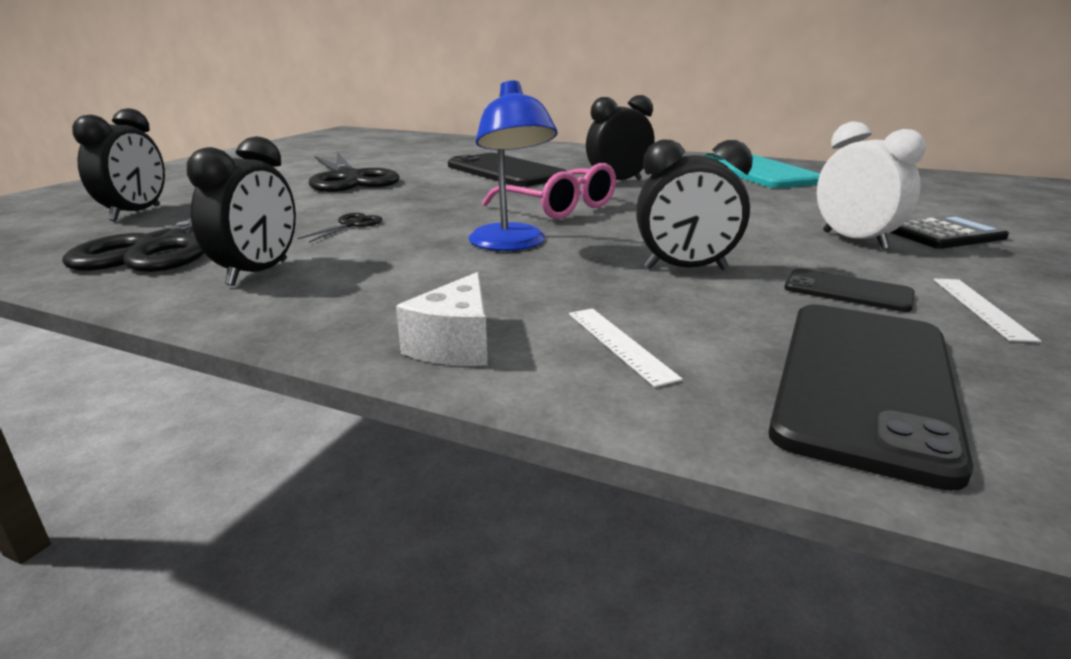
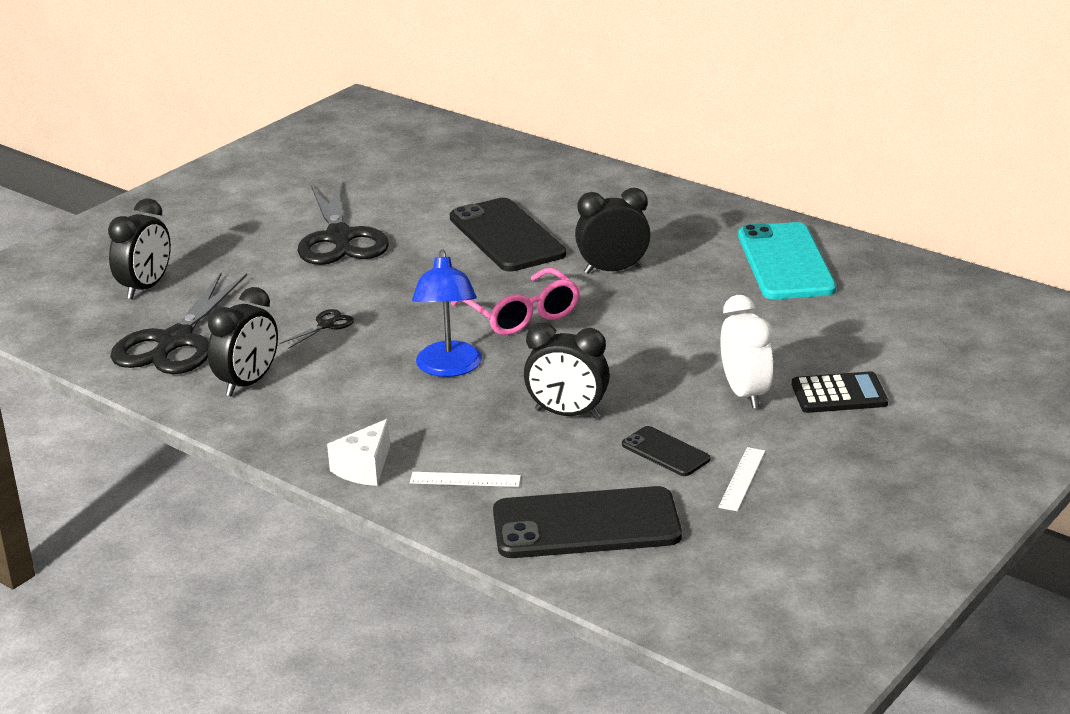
camera: 15 degrees right, 5 degrees up
(619, 344) = (465, 479): white ruler -> white ruler turned 75 degrees counterclockwise
(864, 383) = (586, 524): black phone -> black phone turned 45 degrees clockwise

